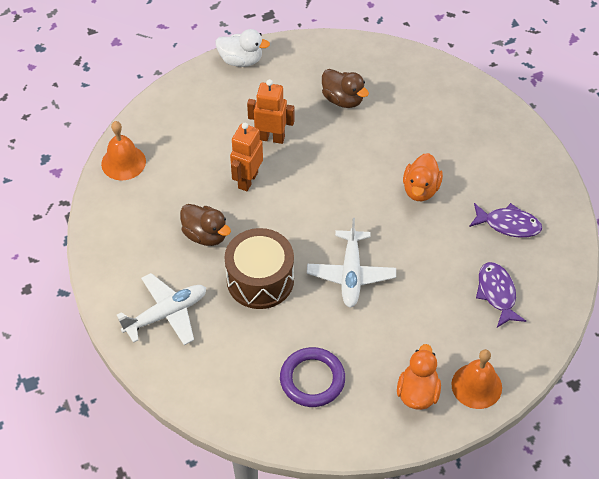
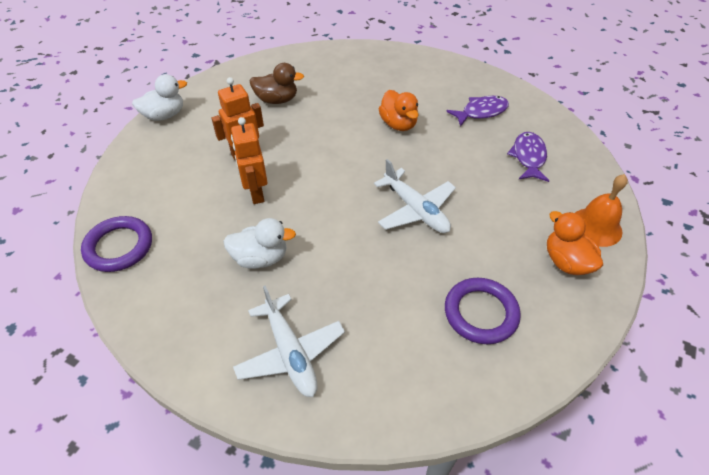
camera: 40 degrees left, 5 degrees down
(123, 162) = (119, 247): orange bell -> purple ring
(166, 314) = (290, 353): white plane -> white plane turned 135 degrees clockwise
(205, 235) = (260, 258): brown duck -> white duck
(260, 280) = (348, 262): brown drum -> none
(497, 293) = (528, 157): purple fish -> purple fish turned 60 degrees clockwise

